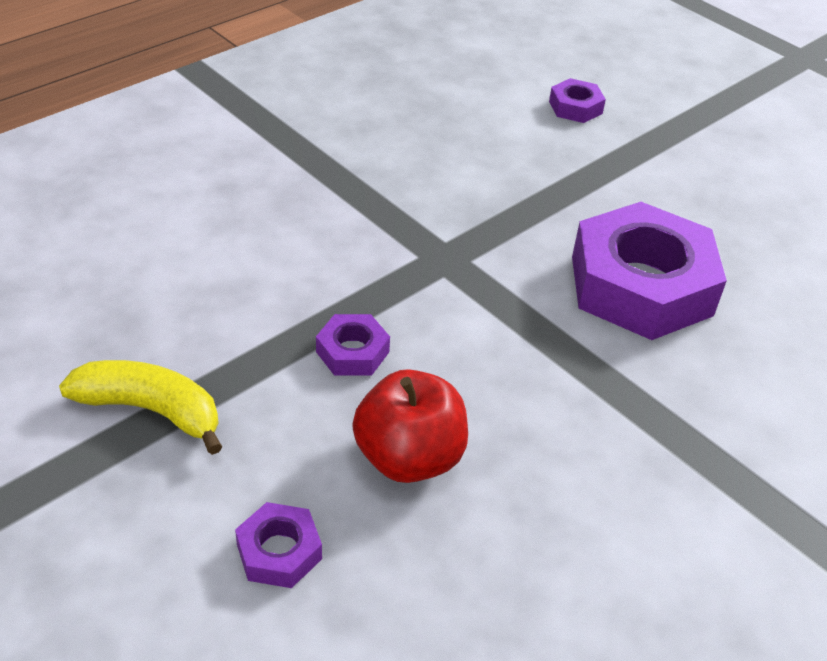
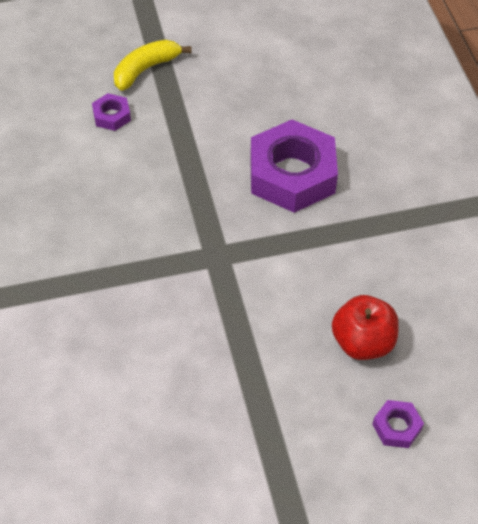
camera: 60 degrees left, 10 degrees up
(151, 410) = (266, 455): yellow banana -> yellow banana (145, 69)
(352, 352) = (271, 336): purple nut -> none

